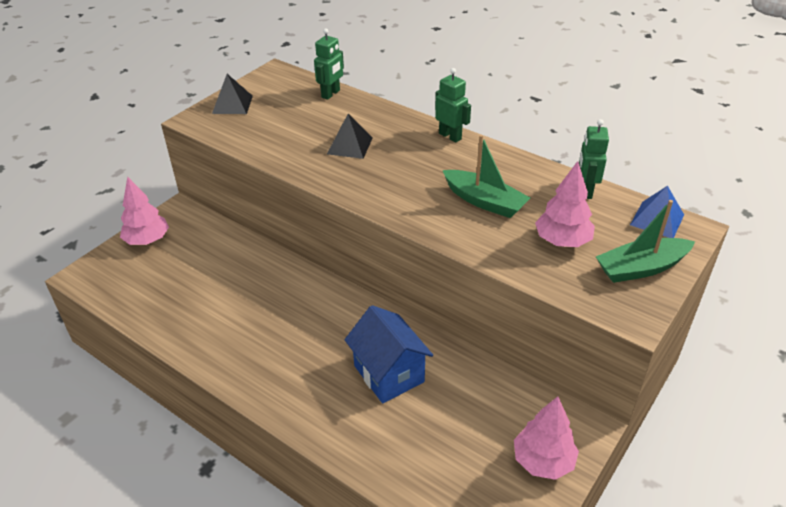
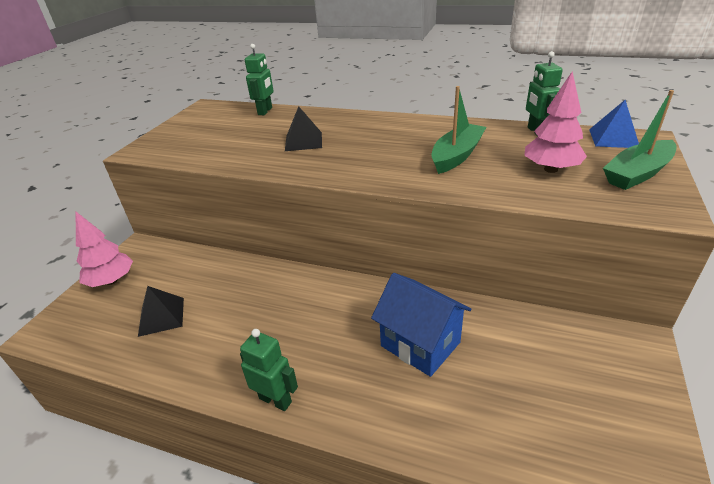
camera: 15 degrees left, 5 degrees down
(232, 104) = (173, 134): black pyramid -> black pyramid (161, 316)
(450, 136) = (391, 119): green robot -> green robot (275, 400)
(484, 201) = (456, 156): green boat -> green boat turned 75 degrees counterclockwise
(543, 461) = (626, 388): pink tree -> none

